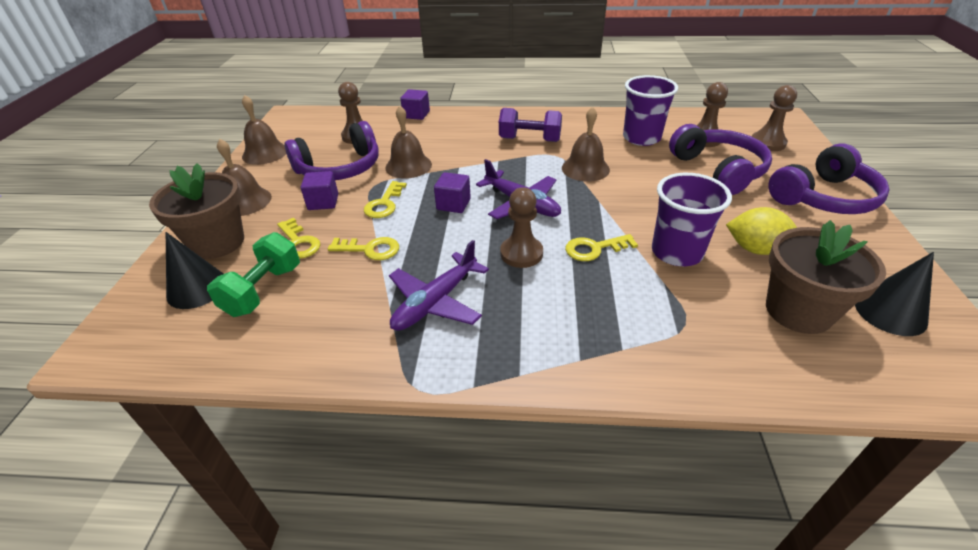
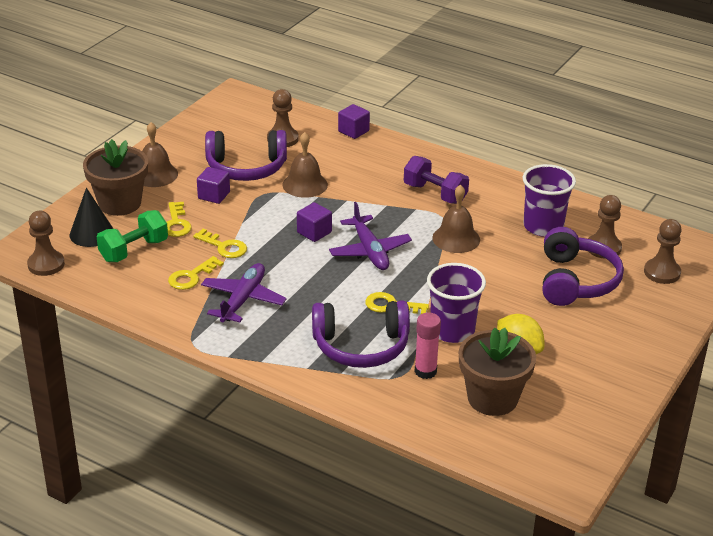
camera: 25 degrees right, 5 degrees down
(265, 153) = (193, 131): brown bell -> none
(384, 204) = (260, 213): yellow key -> yellow key (191, 276)
(435, 302) = (243, 300): purple plane -> purple plane turned 135 degrees clockwise
(521, 253) = (332, 289): brown pawn -> brown pawn (46, 264)
(703, 308) = (425, 371): none -> pink glue stick
(824, 198) = (638, 336): purple headphones -> purple headphones (361, 346)
(890, 312) = (560, 424): black cone -> none

